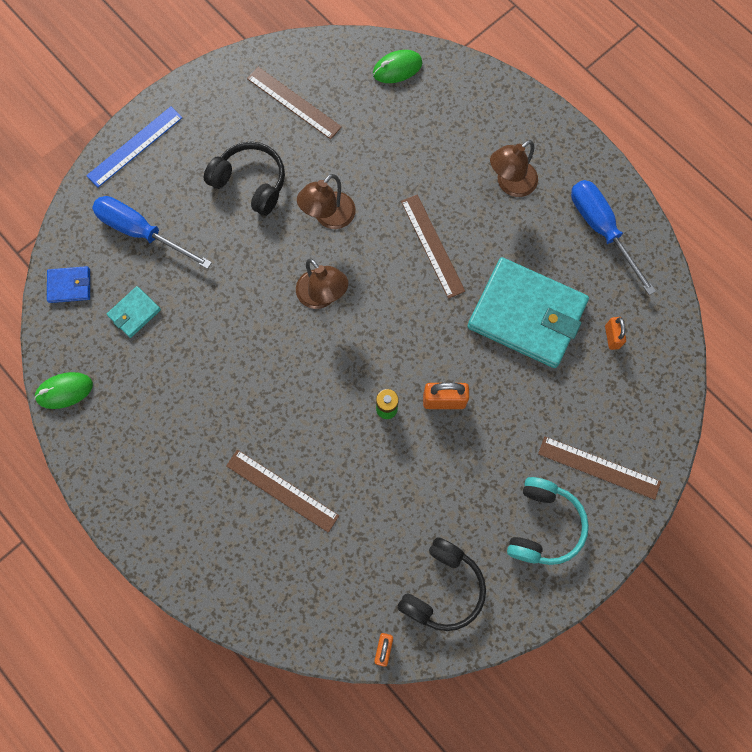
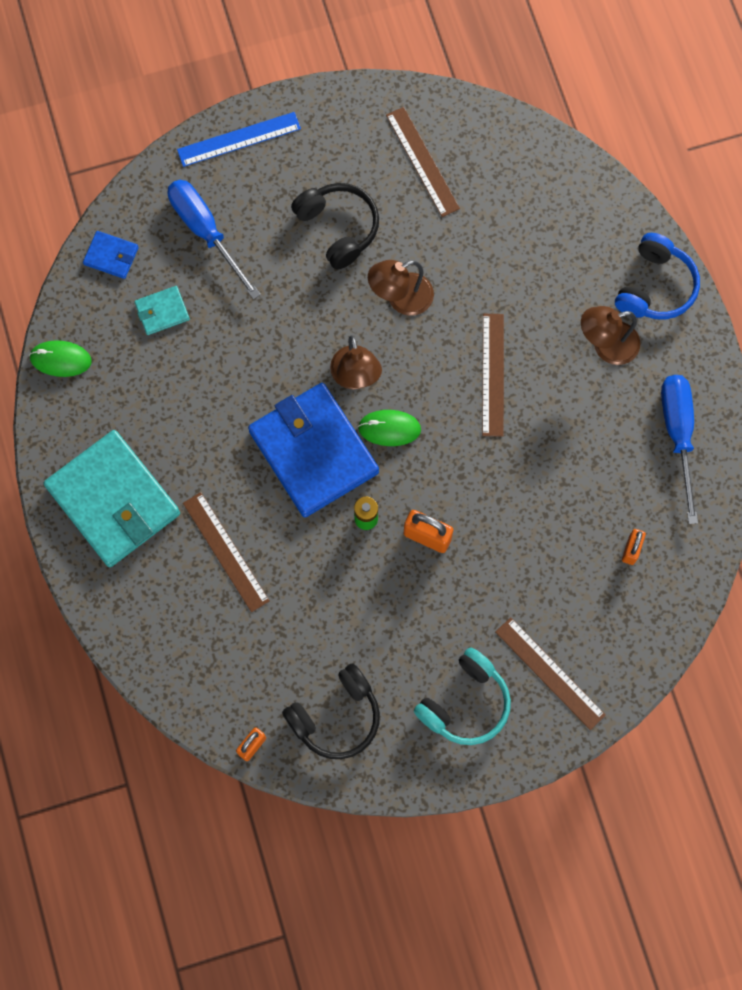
camera: 25 degrees right, 0 degrees up
(316, 373) = (313, 452): none -> blue wallet
(397, 68) = (548, 170): green mouse -> green mouse (389, 429)
(525, 123) = (655, 287): none -> blue headphones
(526, 315) = (554, 488): turquoise wallet -> turquoise wallet (113, 500)

